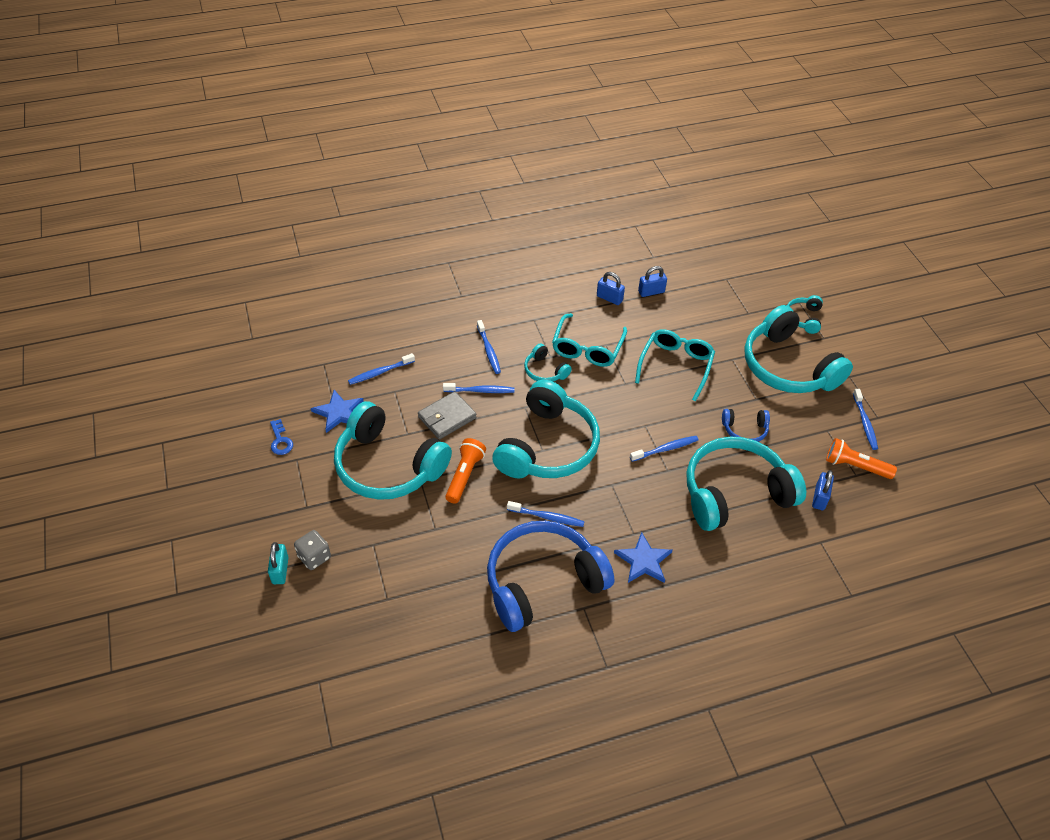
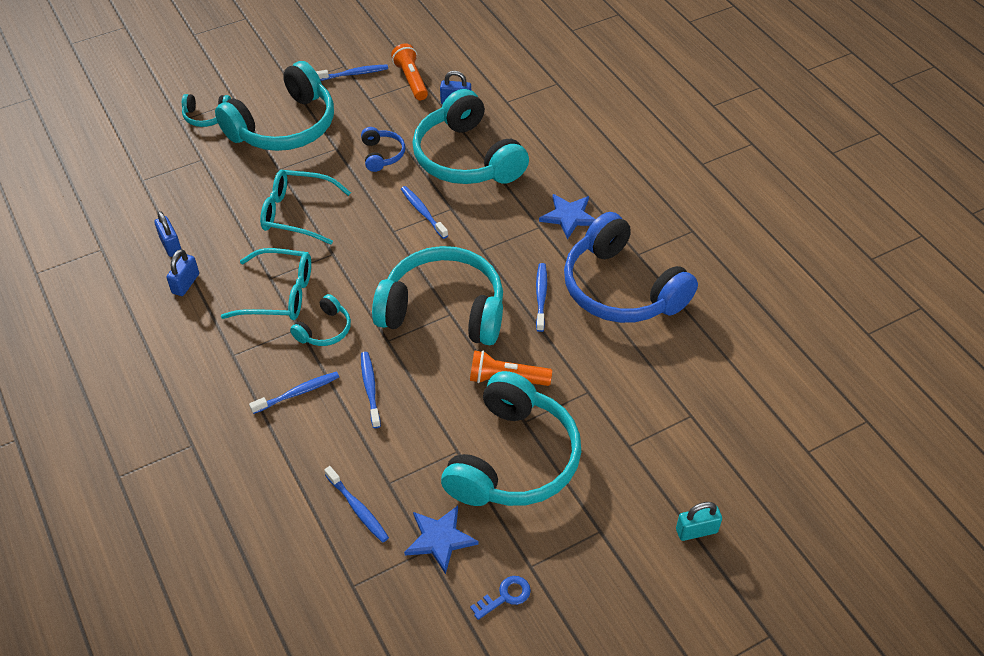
camera: 100 degrees left, 0 degrees up
(314, 557) = (666, 500): grey dice -> none
(447, 417) = (422, 414): grey wallet -> none
(855, 466) = (411, 80): orange flashlight -> orange flashlight turned 150 degrees clockwise

